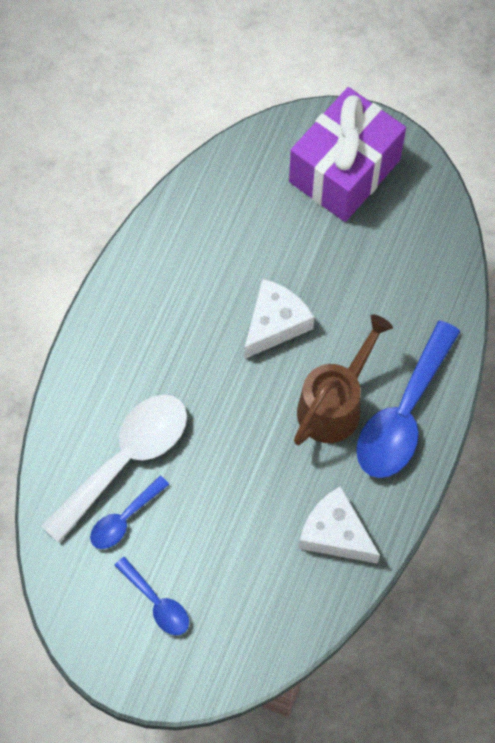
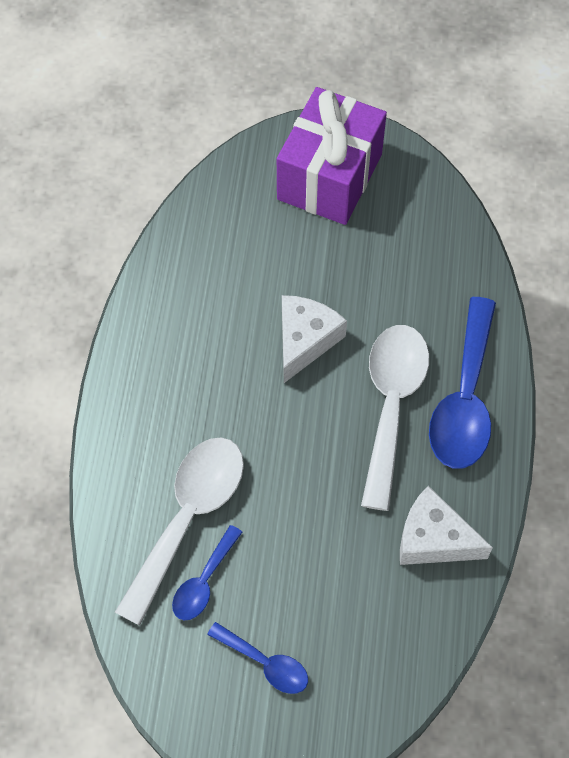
camera: 15 degrees left, 5 degrees down
(335, 404) = (391, 406): brown watering can -> white spoon

